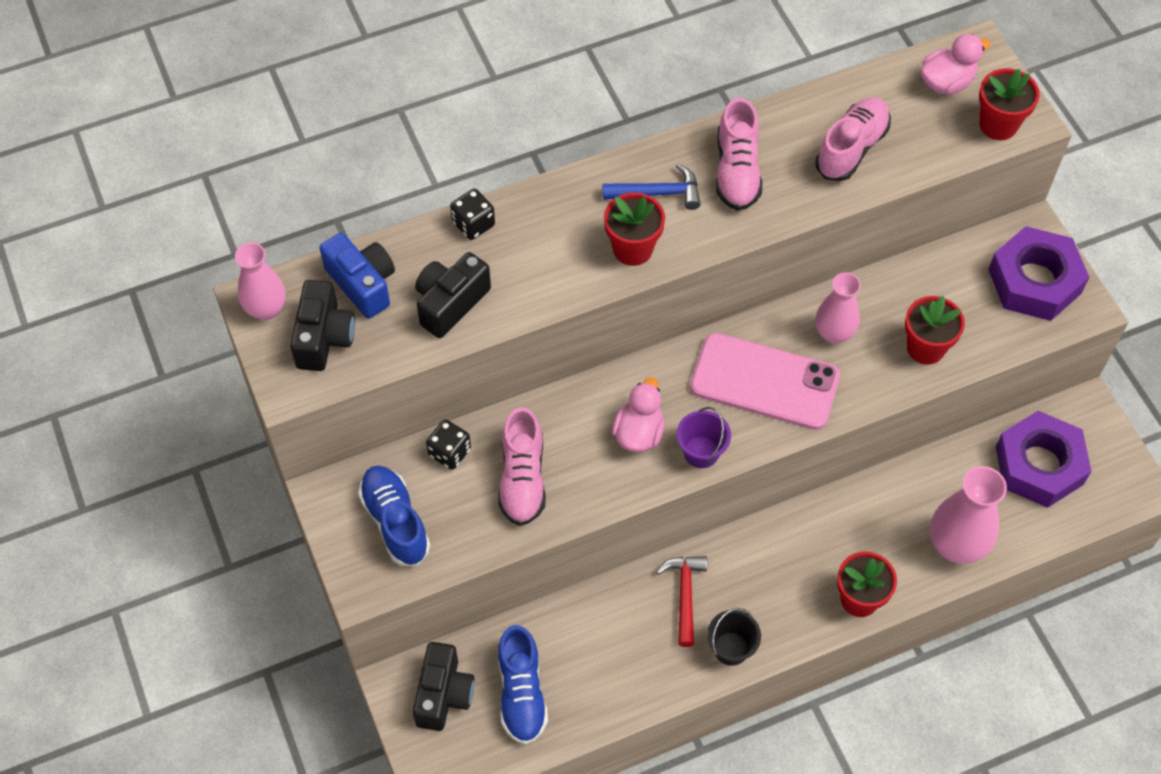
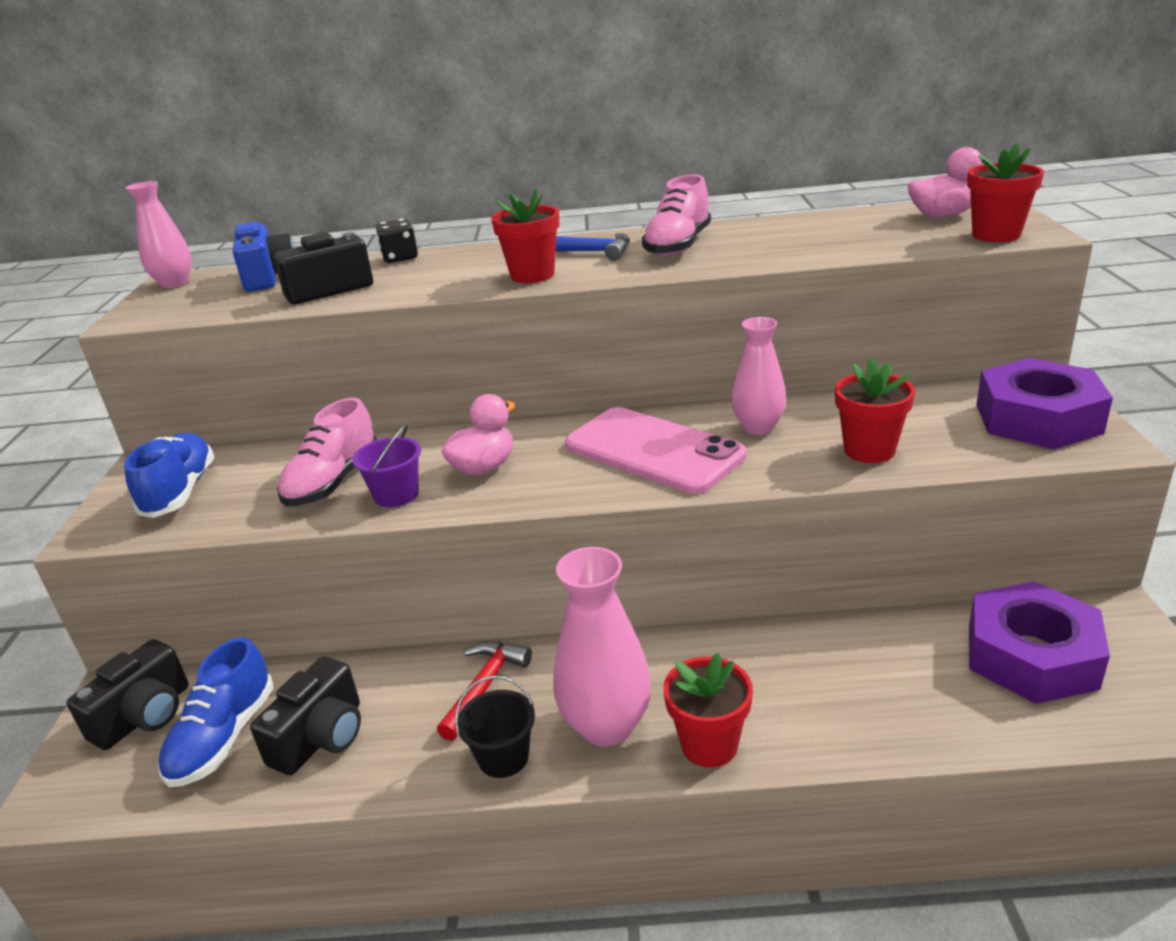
camera: 25 degrees right, 30 degrees down
(324, 337) = (197, 298): black camera -> black camera (321, 737)
(449, 452) = (285, 454): black dice -> none
(701, 452) = (540, 491): purple bucket -> purple bucket (396, 495)
(851, 148) = (812, 240): pink shoe -> none
(956, 545) = (878, 716): pink vase -> pink vase (606, 726)

